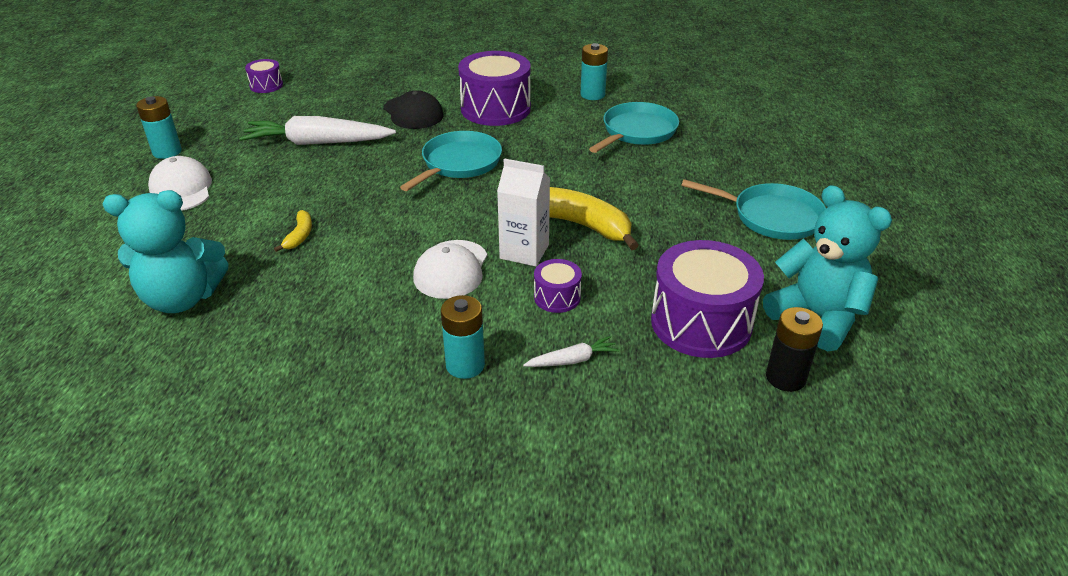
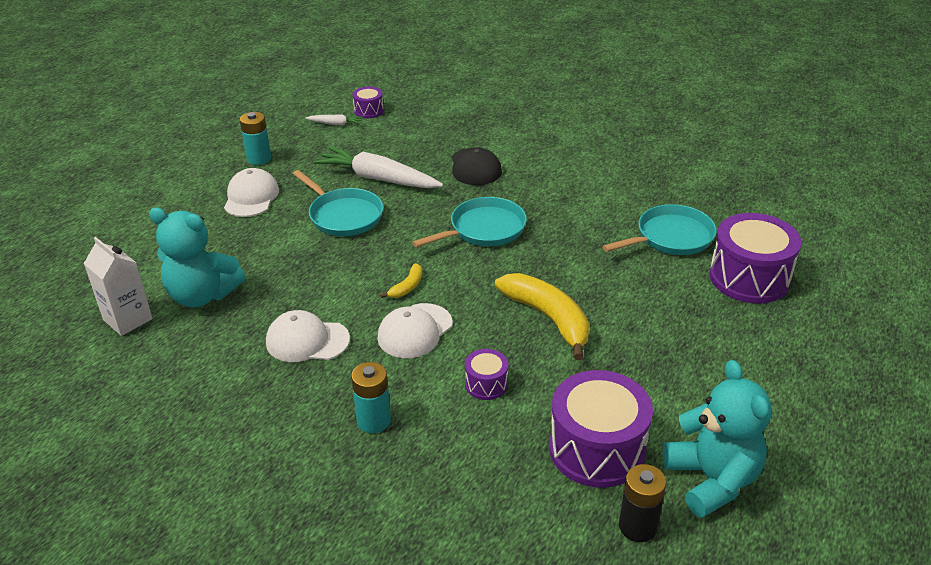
camera: 25 degrees right, 0 degrees up
(299, 236) = (315, 264): yellow banana -> yellow banana (407, 287)
(339, 310) = (307, 341): none -> white cap
(495, 109) = (551, 180): purple drum -> purple drum (749, 278)
(524, 251) = (486, 332): white carton -> white carton (128, 319)
(572, 360) = (461, 446): white carrot -> white carrot (336, 124)
(592, 95) = (654, 186): turquoise battery -> none
(772, 217) = (743, 365): turquoise pan -> turquoise pan (344, 216)

